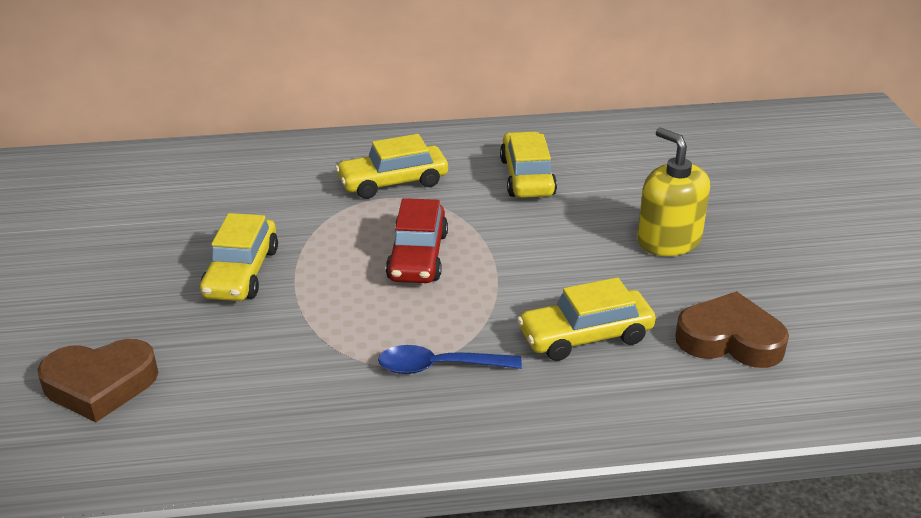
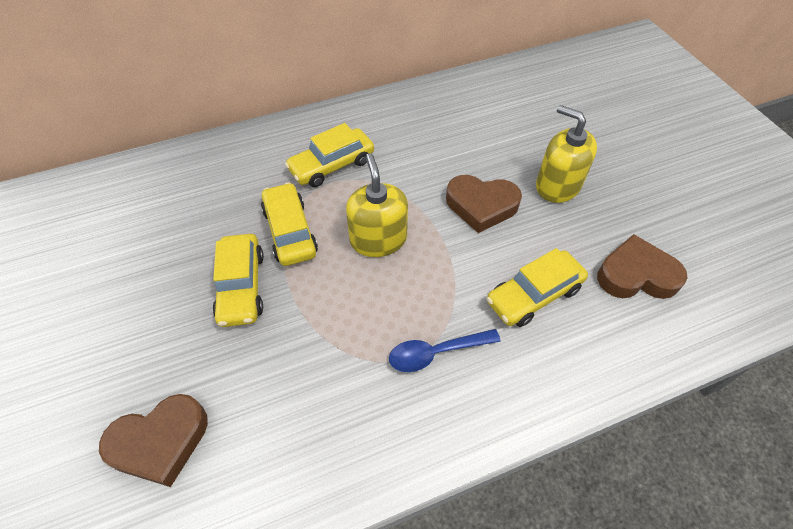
camera: 15 degrees left, 20 degrees up
(418, 256) = (378, 239): red car -> yellow soap dispenser
(527, 177) = (432, 141): yellow car -> yellow car (290, 231)
(559, 245) = (481, 206): none -> brown heart

